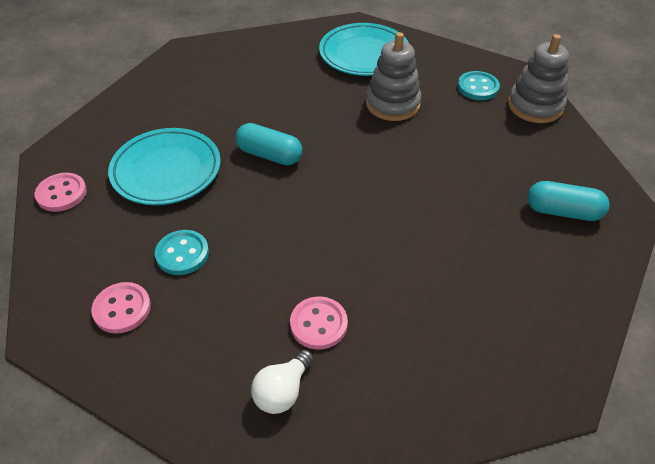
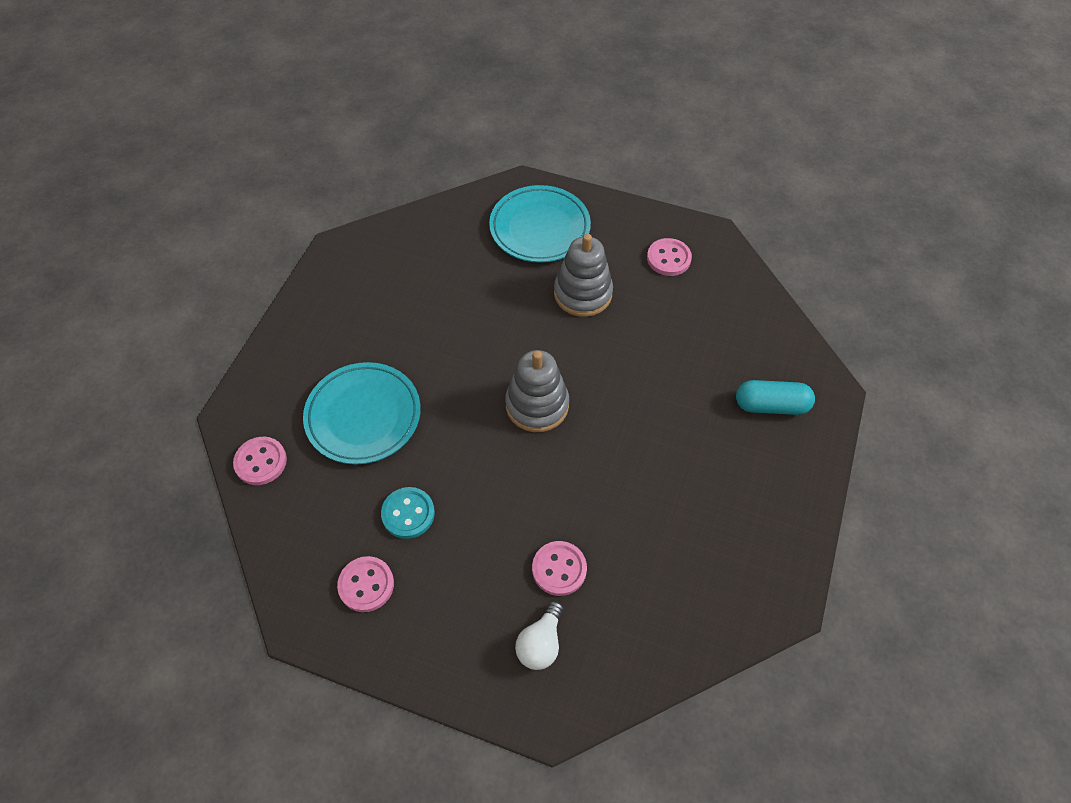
camera: 10 degrees left, 10 degrees up
(269, 155) = (467, 380): turquoise capsule -> none
(477, 87) = (668, 258): turquoise button -> pink button
(535, 106) = (731, 275): grey stacking toy -> grey stacking toy (537, 405)

